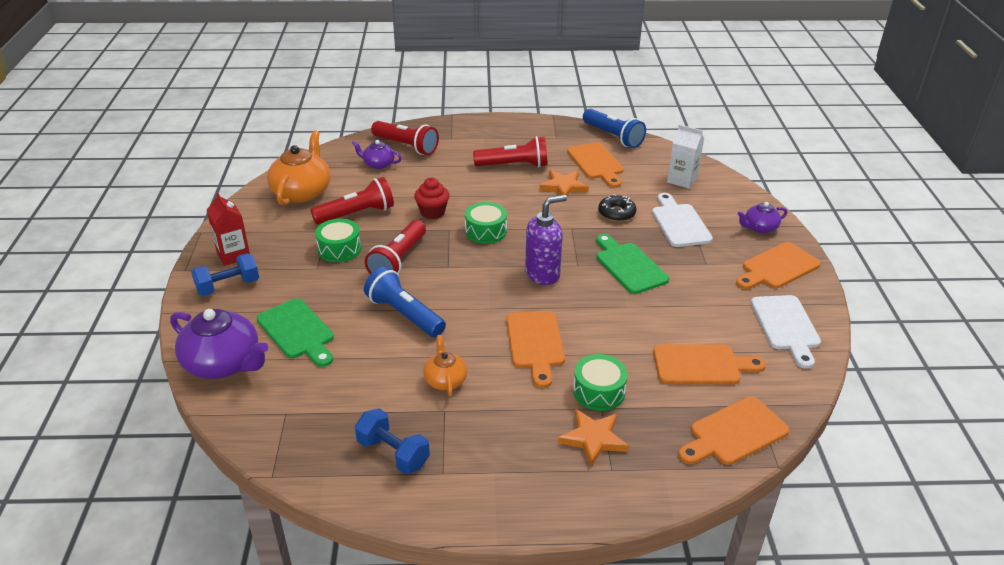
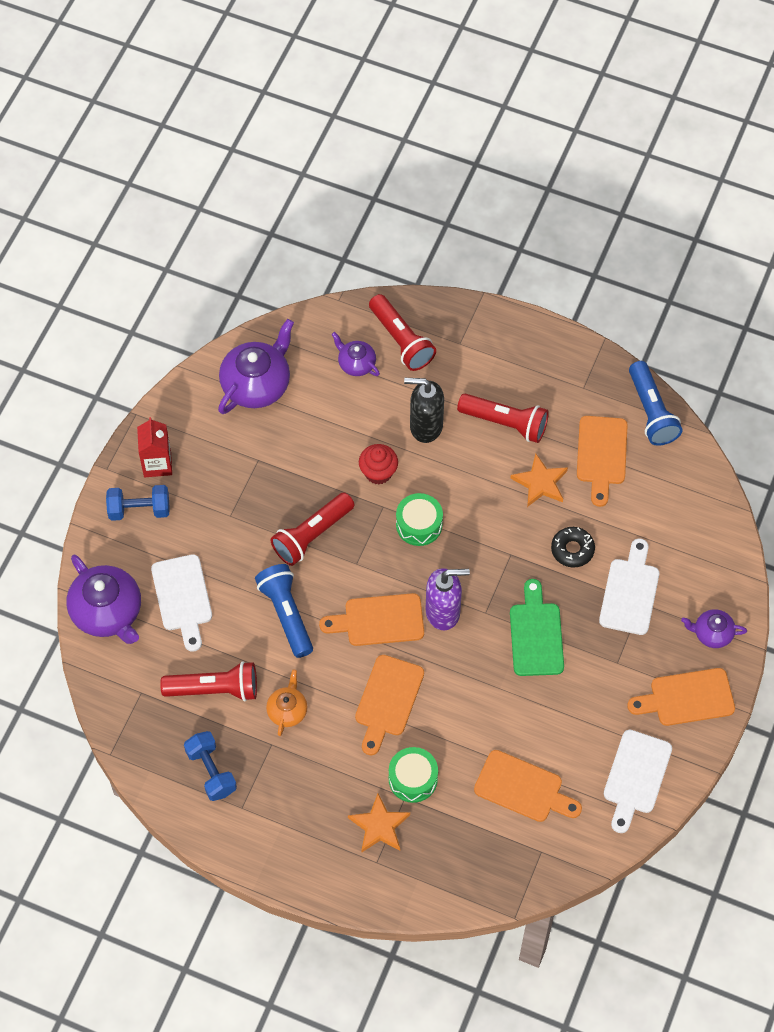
camera: 25 degrees right, 25 degrees up
(297, 331) = (183, 597): green cutting board -> white cutting board
(302, 192) = (257, 384): orange teapot -> purple teapot
(339, 249) = (261, 495): green drum -> none
(357, 214) = (299, 445): red flashlight -> red flashlight (214, 689)
(454, 181) = (425, 426): none -> black soap dispenser
(682, 180) = (681, 522): white carton -> none
(734, 433) = (501, 871): orange cutting board -> orange cutting board (379, 620)

